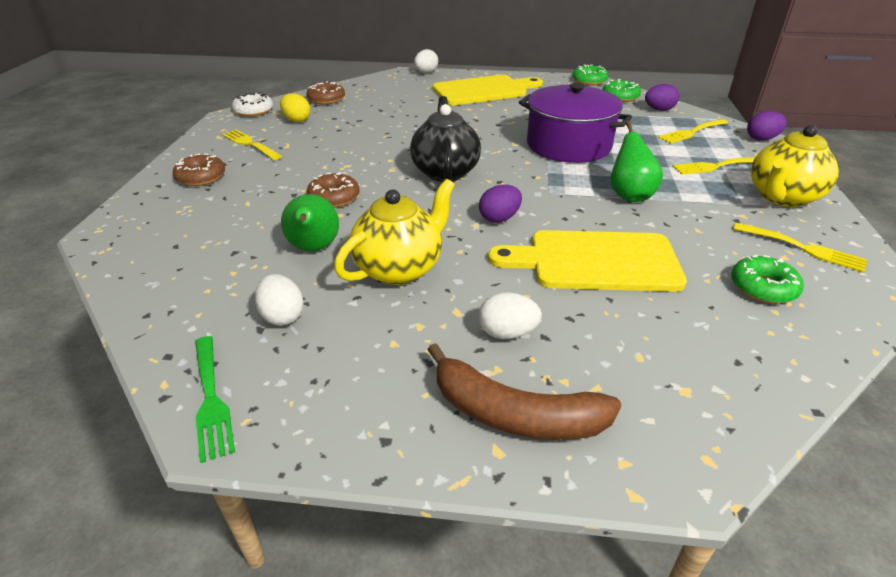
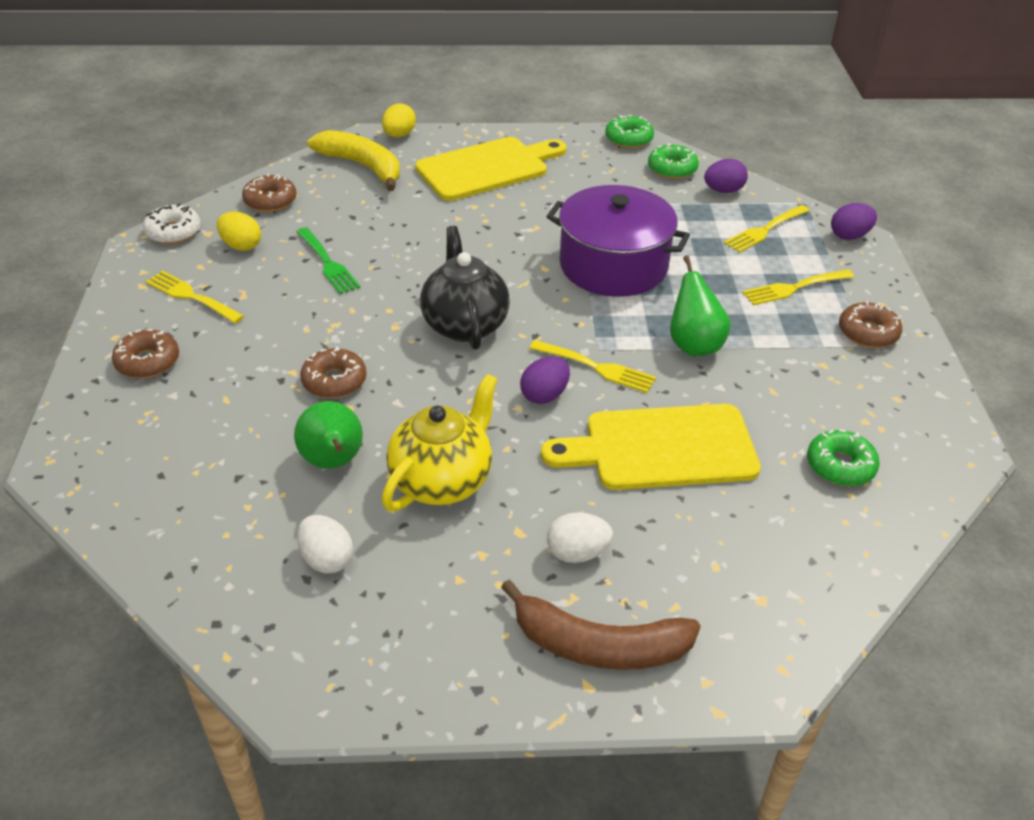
camera: 10 degrees left, 5 degrees up
(211, 399) = (285, 667): green fork -> green fork (327, 263)
(396, 86) = (363, 166): none -> yellow banana
(426, 72) = (399, 135): white egg -> yellow egg
(782, 197) = (868, 333): yellow teapot -> brown donut
(802, 248) = (885, 407): yellow fork -> yellow fork (596, 367)

